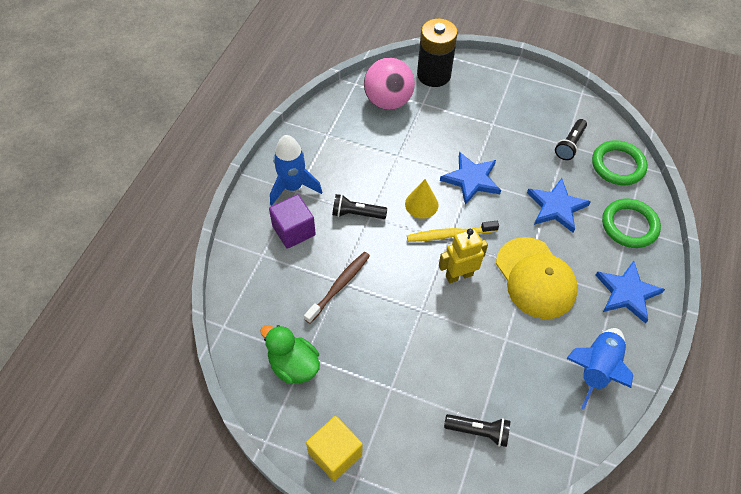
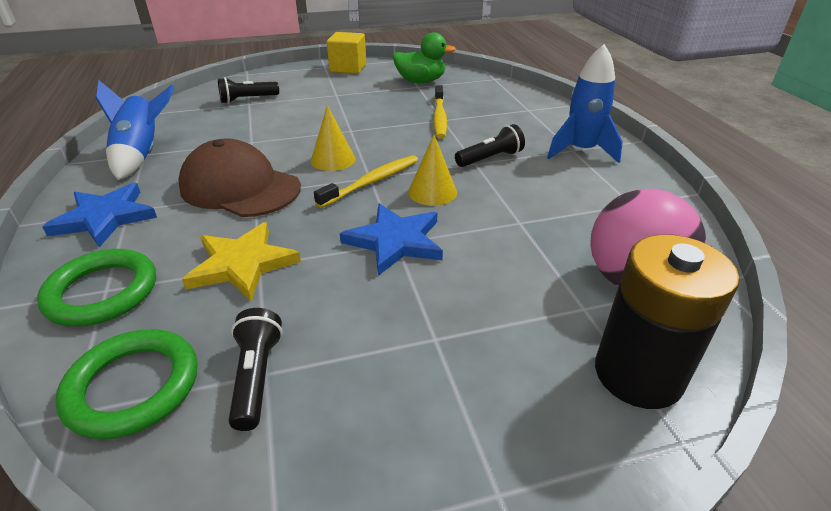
camera: 145 degrees right, 20 degrees down
(293, 230) = (528, 128): purple cube -> none
(339, 286) = (439, 117): brown toothbrush -> yellow toothbrush
(459, 275) = (333, 159): yellow robot -> yellow cone
(535, 278) = (240, 187): yellow cap -> brown cap
(556, 207) = (242, 264): blue star -> yellow star

